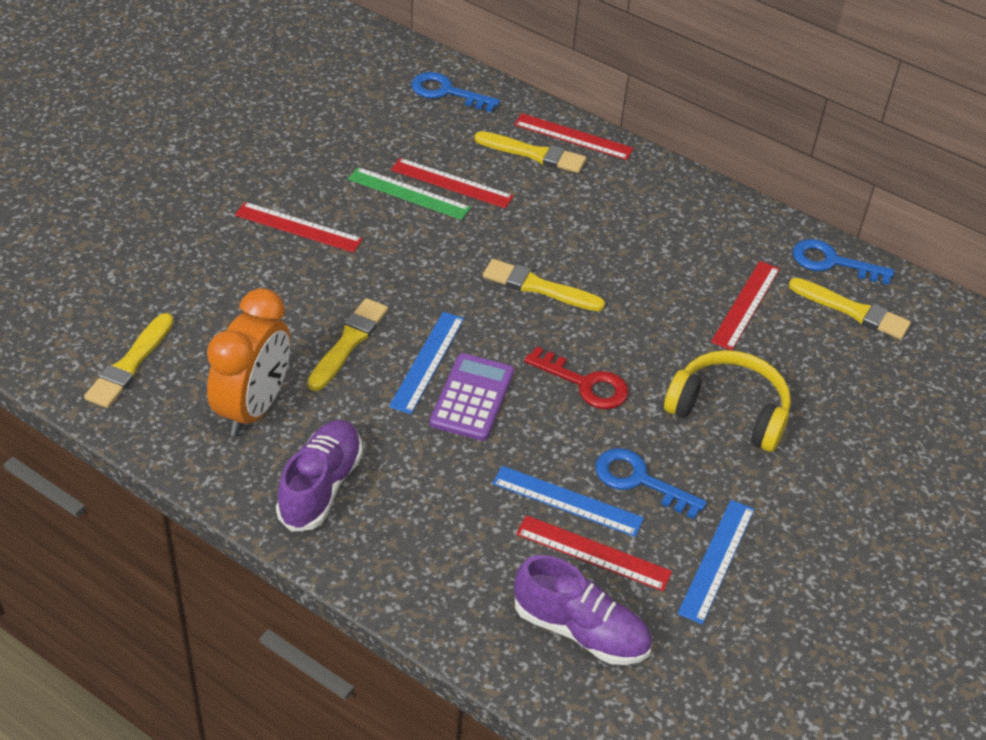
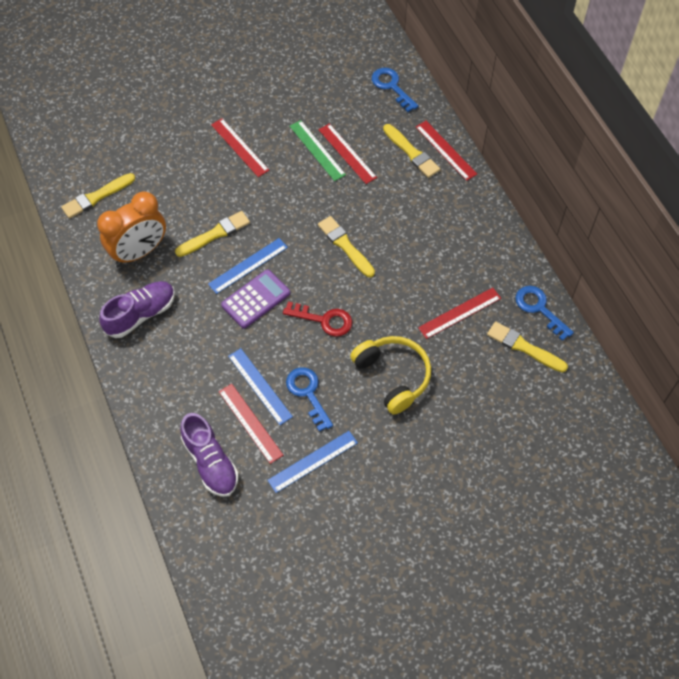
camera: 35 degrees right, 15 degrees up
(585, 384) = (324, 320): red key -> red key turned 45 degrees counterclockwise
(852, 310) = (524, 347): yellow brush -> yellow brush turned 150 degrees clockwise

